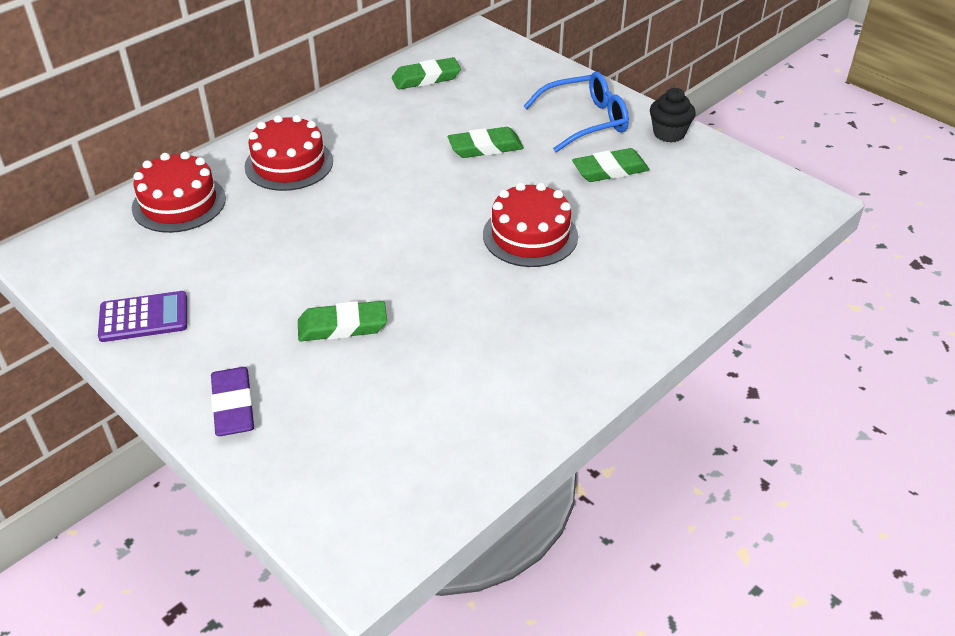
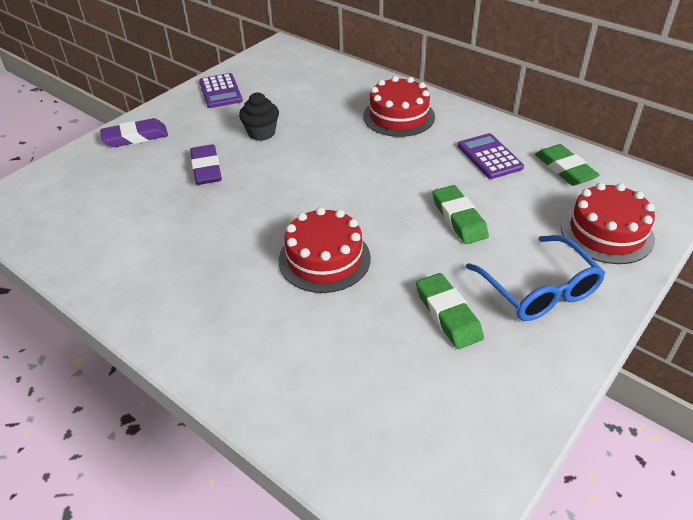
camera: 85 degrees right, 0 degrees up
(179, 203) = (339, 81): red cake -> red cake (606, 232)
(342, 326) = (206, 169): green eraser -> purple eraser
(391, 115) = (489, 157): none -> purple calculator
(669, 133) = (545, 369): black cupcake -> black cupcake (261, 133)

